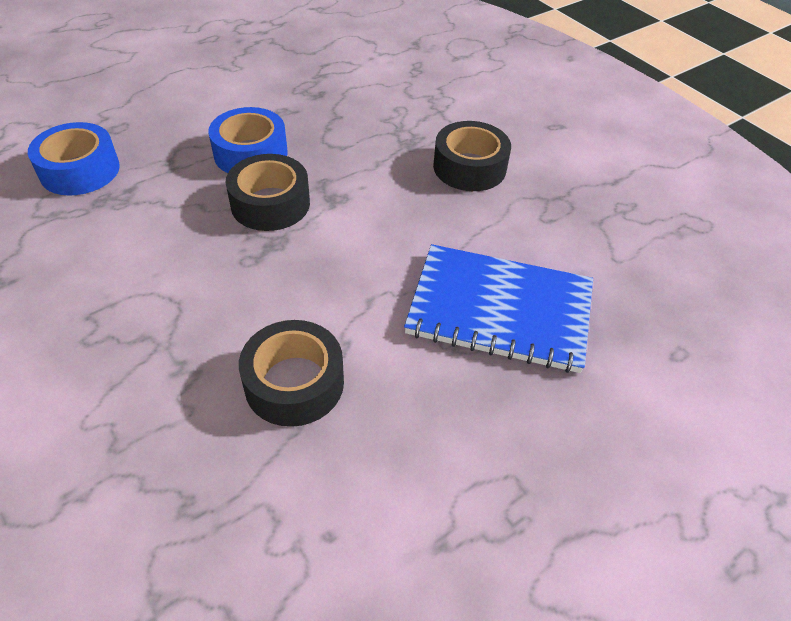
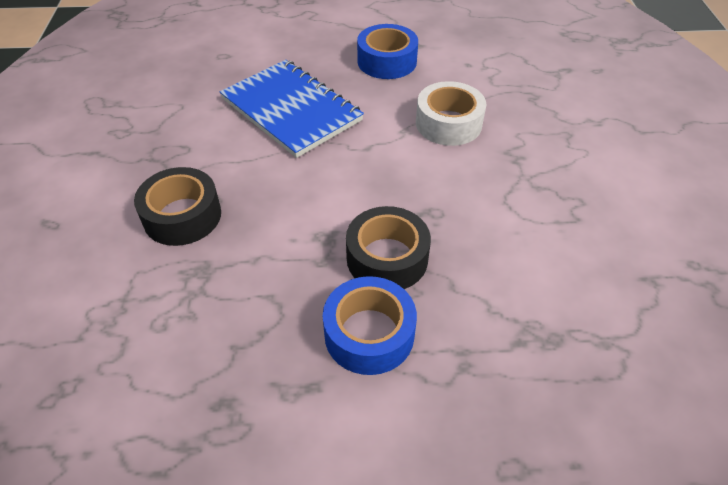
camera: 145 degrees left, 0 degrees up
(80, 170) = (572, 401): blue tape -> blue tape (387, 61)
(294, 383) = (448, 123): black tape -> white tape

